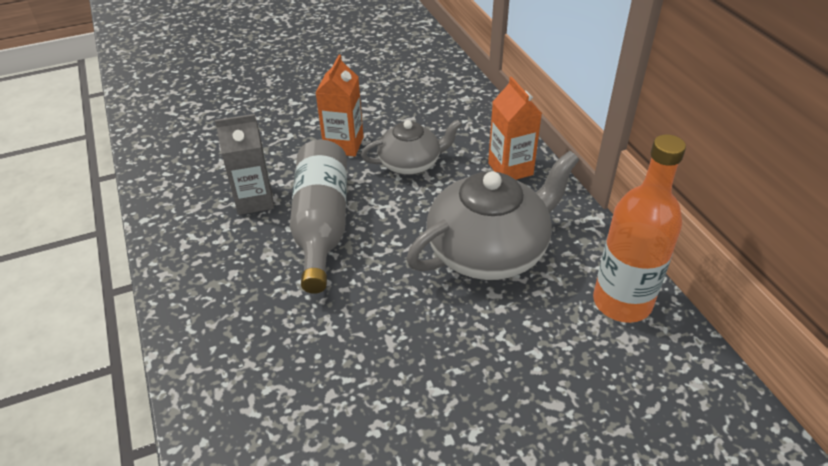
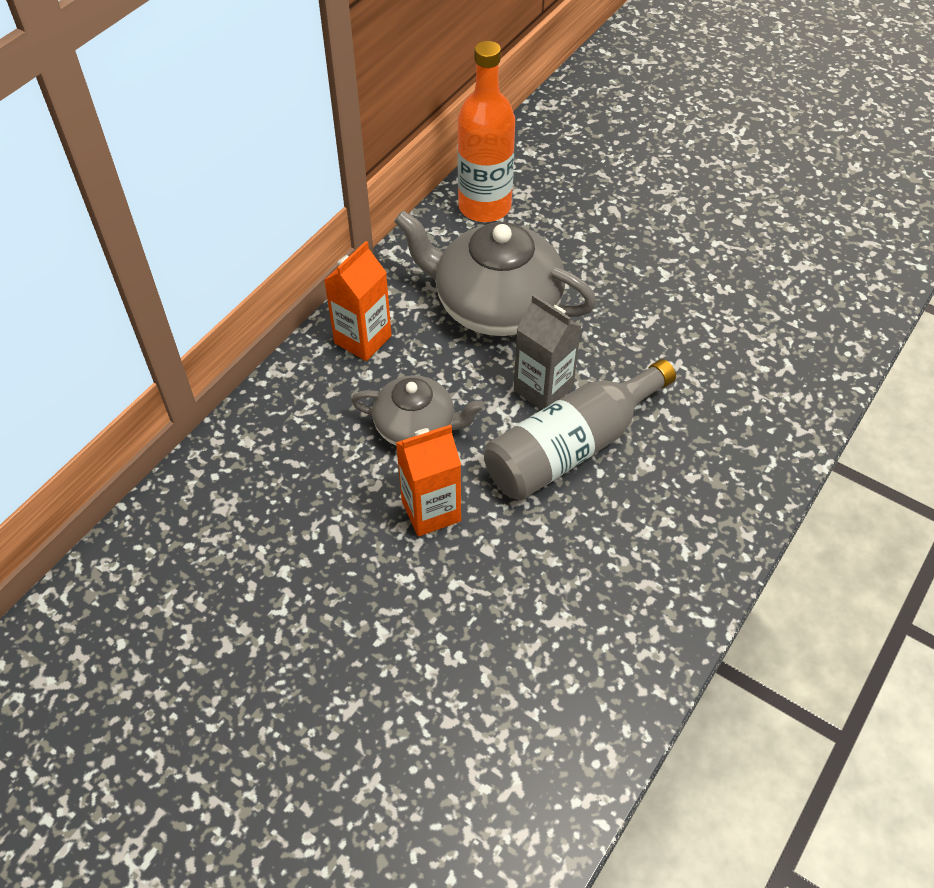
camera: 125 degrees left, 10 degrees up
(254, 200) = (589, 533): grey carton -> grey carton (543, 389)
(411, 163) = (416, 426): grey teapot -> grey teapot turned 150 degrees clockwise

